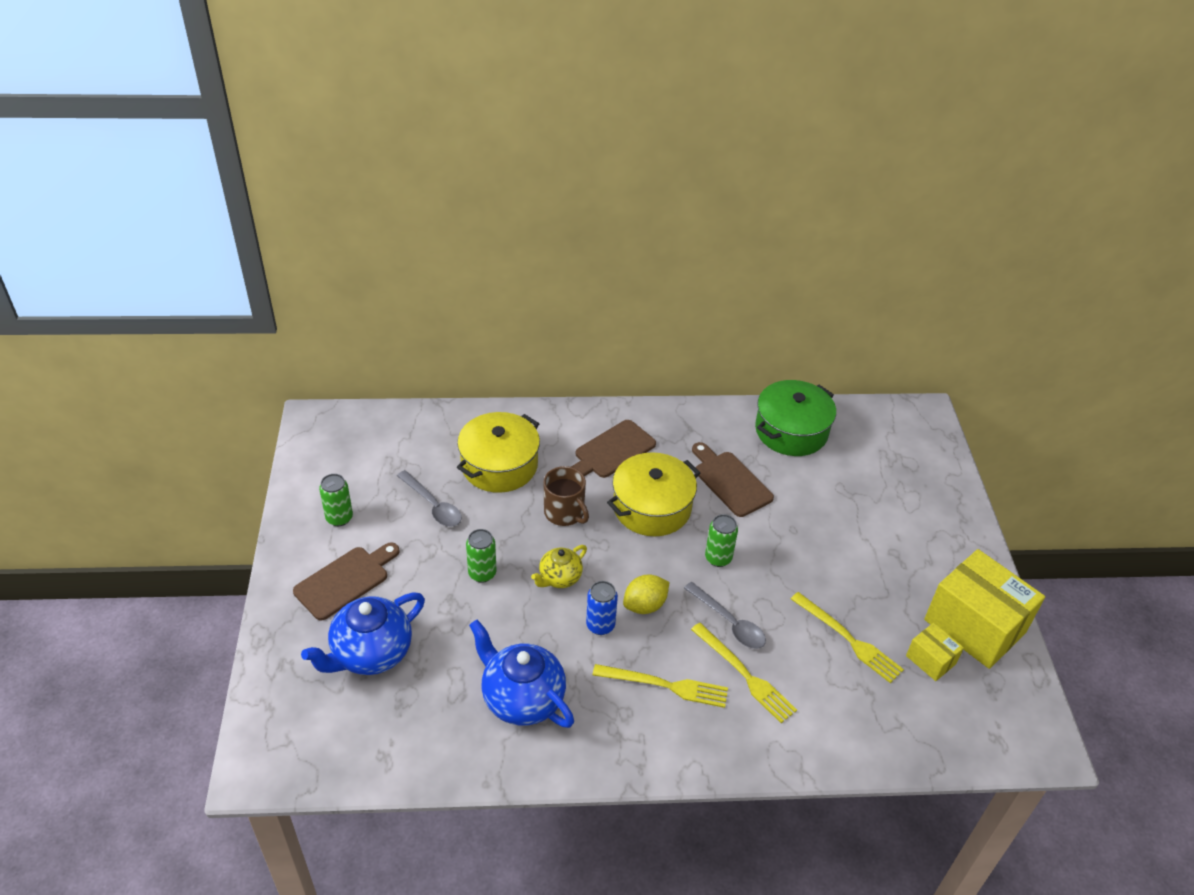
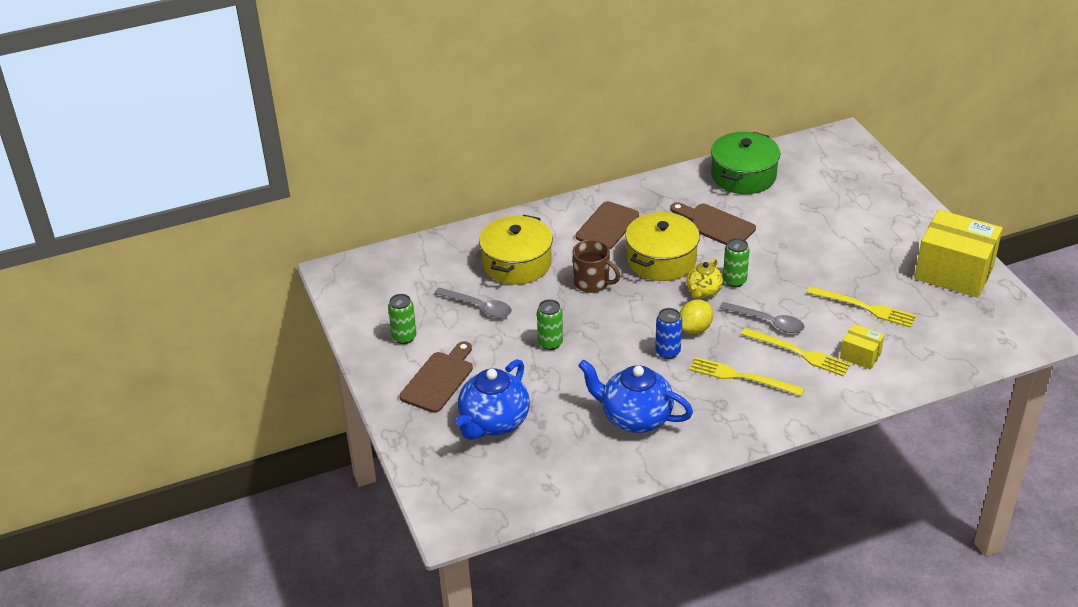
camera: 15 degrees left, 5 degrees down
(559, 578) = (615, 329): yellow teapot -> yellow teapot (703, 291)
(665, 685) = (742, 377): yellow fork -> yellow fork turned 150 degrees counterclockwise
(930, 660) = (932, 304): yellow box -> yellow box (860, 355)

